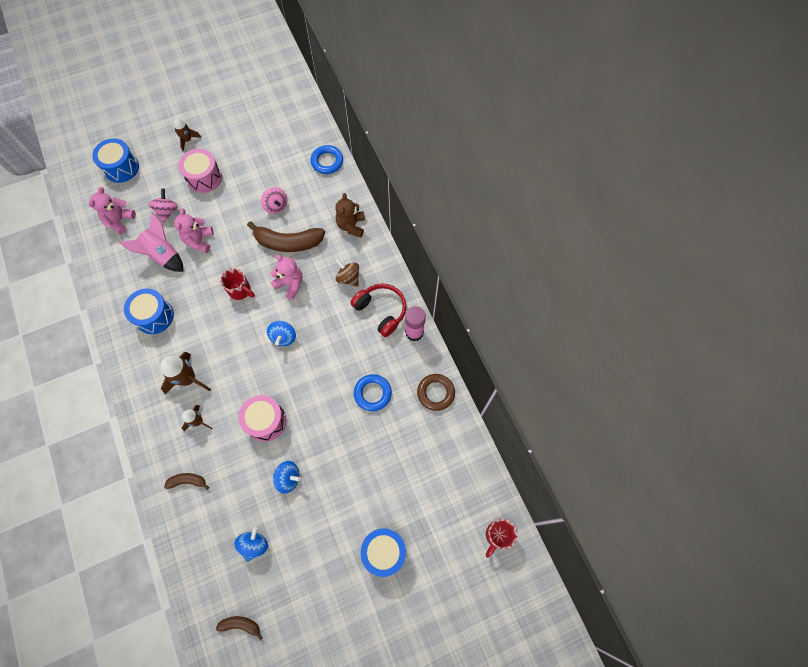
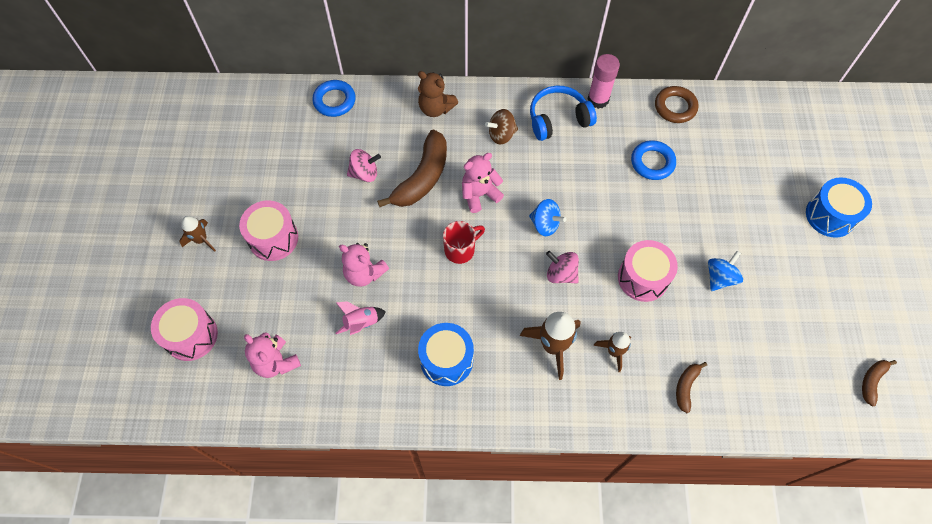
camera: 65 degrees left, 5 degrees down
(121, 168) = (191, 335): blue drum -> pink drum
(163, 255) = (361, 323): pink rocket -> pink rocket, size x0.61
(167, 211) = (298, 298): pink spinning top -> pink spinning top (561, 274)
(254, 545) = (785, 338): blue spinning top -> none
(381, 311) = (558, 119): red headphones -> blue headphones
(497, 535) = (842, 114): red mug -> none

